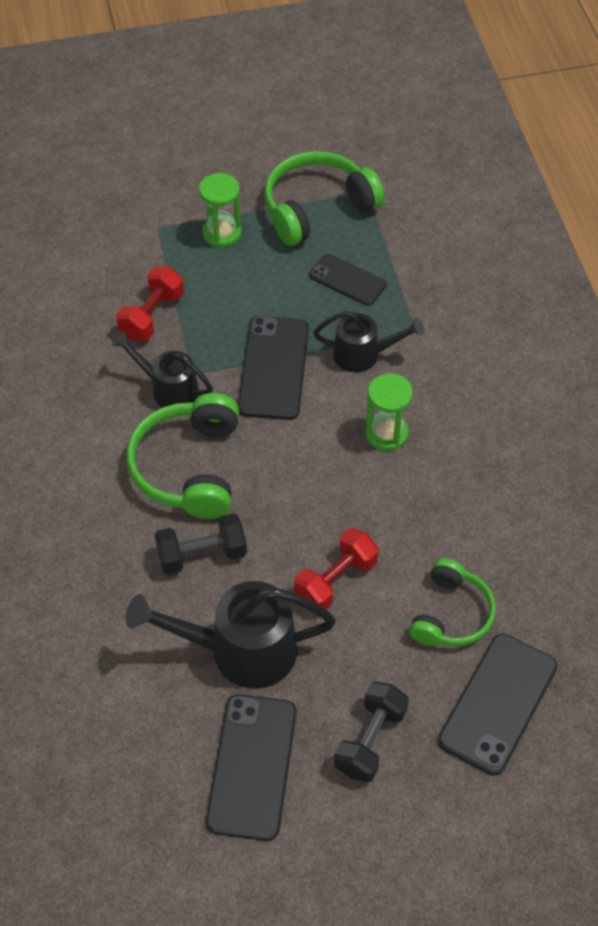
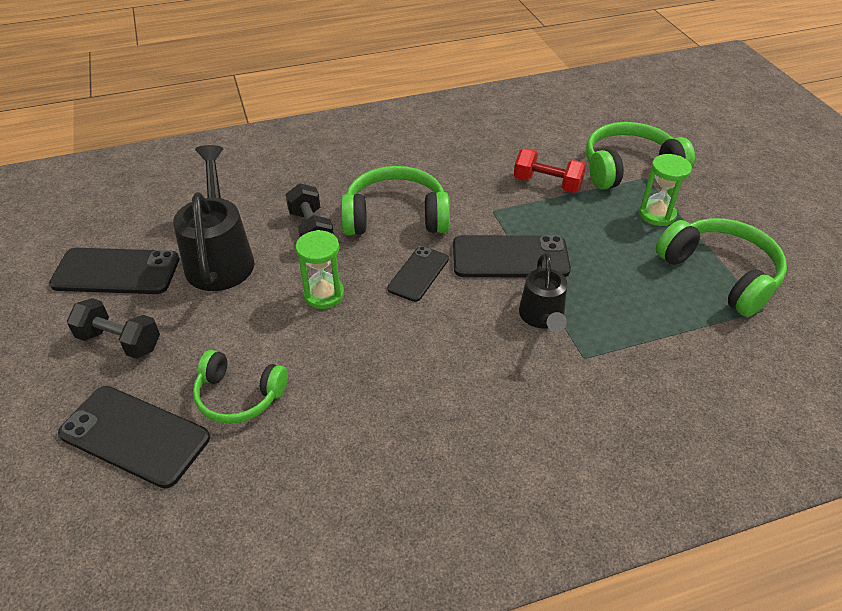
camera: 85 degrees right, 10 degrees down
(137, 237) = (629, 168): none -> green headphones
(168, 389) = (473, 199): black watering can -> none
(336, 580) = (282, 311): red dumbbell -> none
(347, 280) = (634, 301): black phone -> black phone (418, 274)
(386, 433) = (449, 339): green hourglass -> green hourglass (324, 294)

